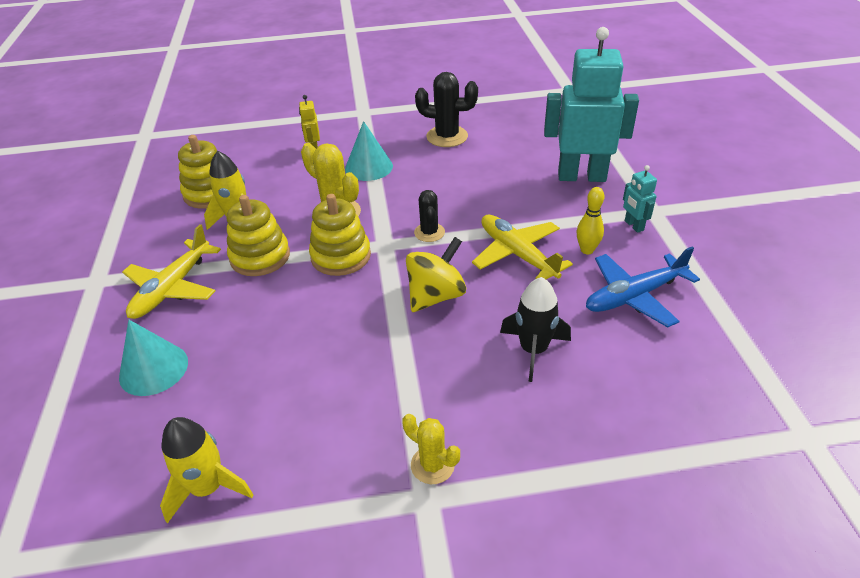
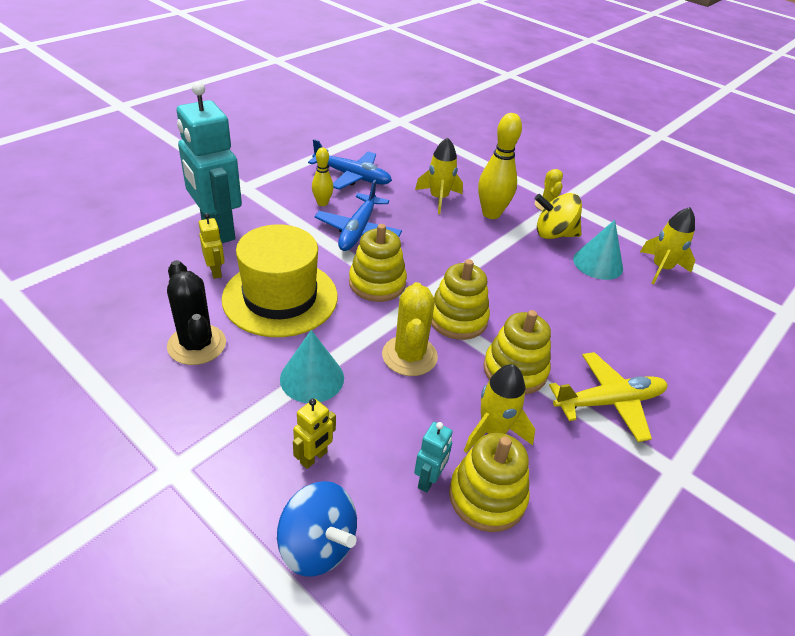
camera: 135 degrees left, 0 degrees up
(153, 369) = (660, 348): turquoise cone -> turquoise cone (598, 263)
(268, 135) = (317, 545): none -> blue spinning top
(429, 232) = (377, 283): black cactus -> yellow stacking toy
(436, 296) = (440, 250): yellow spinning top -> yellow spinning top (553, 234)
(461, 180) = (280, 297): none -> yellow hat
(463, 383) = (491, 214): none -> yellow bowling pin
(517, 254) = (358, 230): yellow plane -> blue plane
(521, 161) = (216, 271): none -> yellow robot
(533, 350) = (438, 198): black rocket -> yellow rocket
(633, 226) = (272, 191): turquoise robot -> turquoise robot (429, 480)

